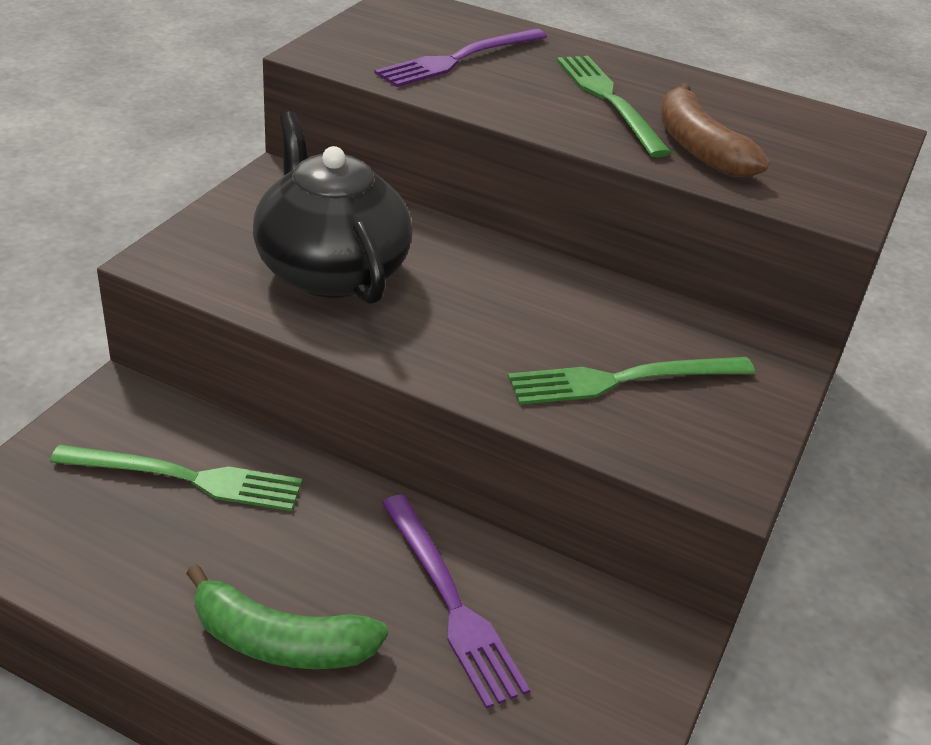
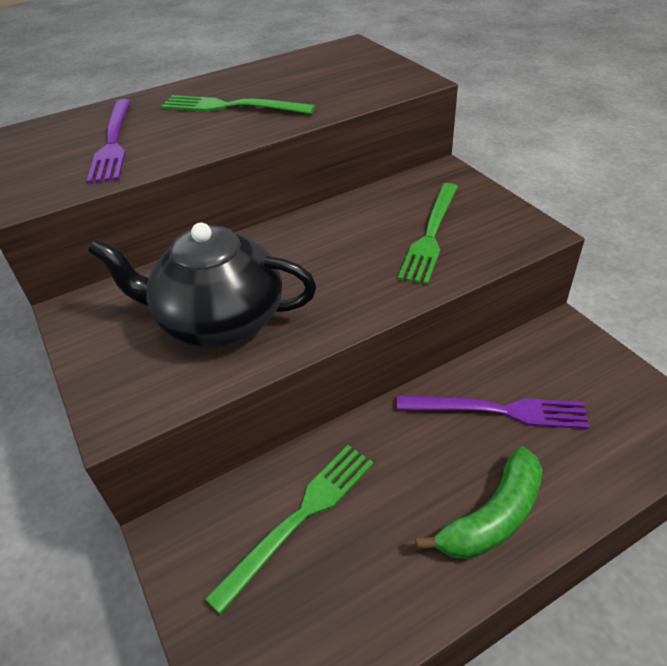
camera: 50 degrees left, 5 degrees up
(698, 147) = (314, 97): brown banana -> none

